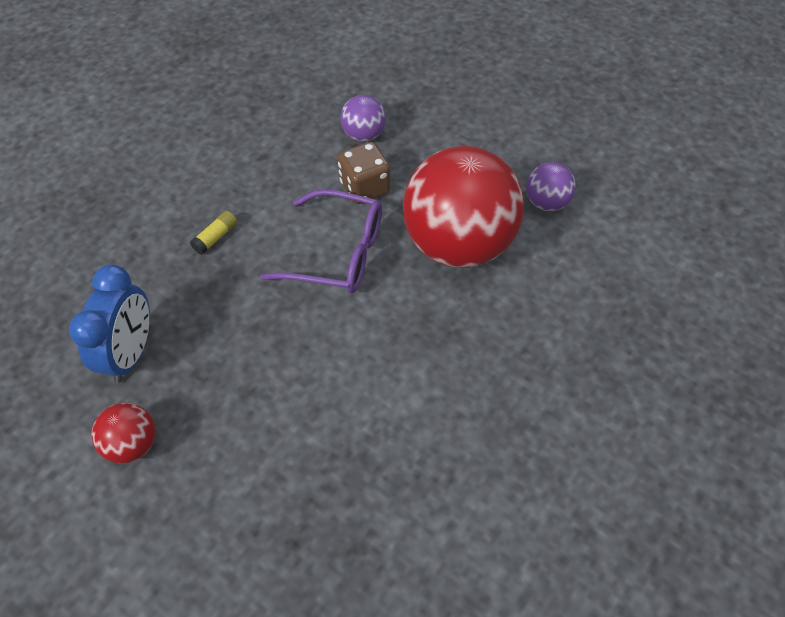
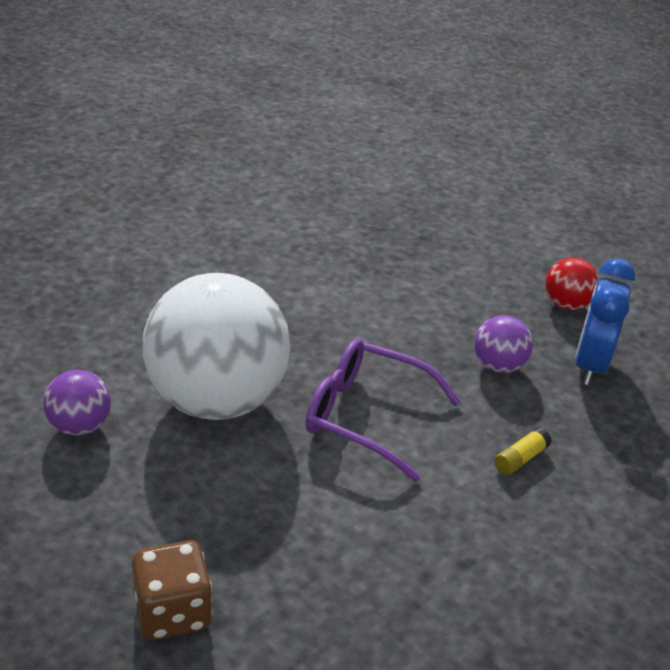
camera: 175 degrees left, 20 degrees down
(364, 135) = (301, 571): purple ball -> purple ball (498, 366)
(365, 188) = (317, 488): brown dice -> brown dice (172, 612)
(458, 244) = (216, 401): red ball -> white ball

